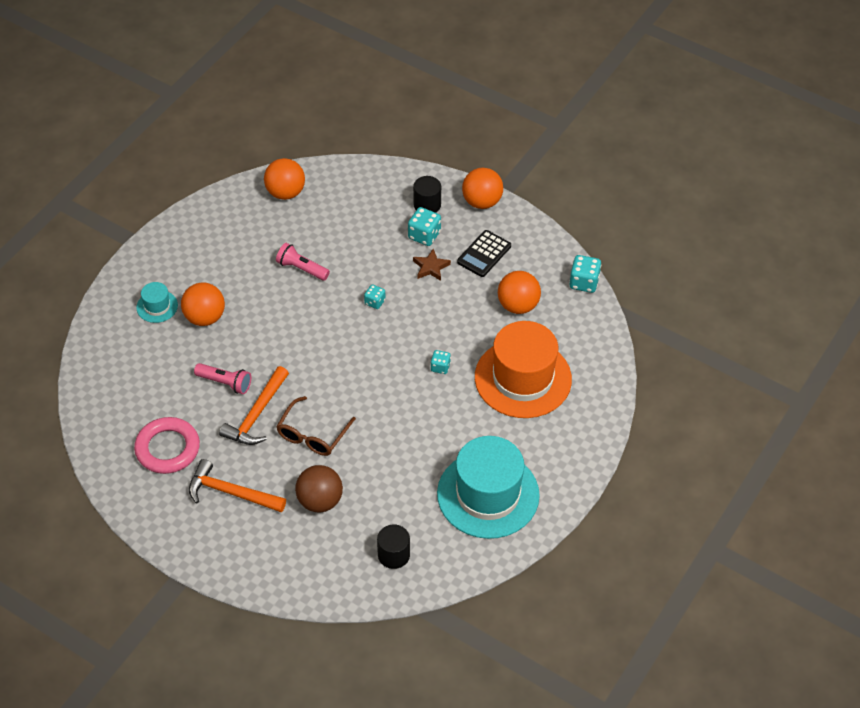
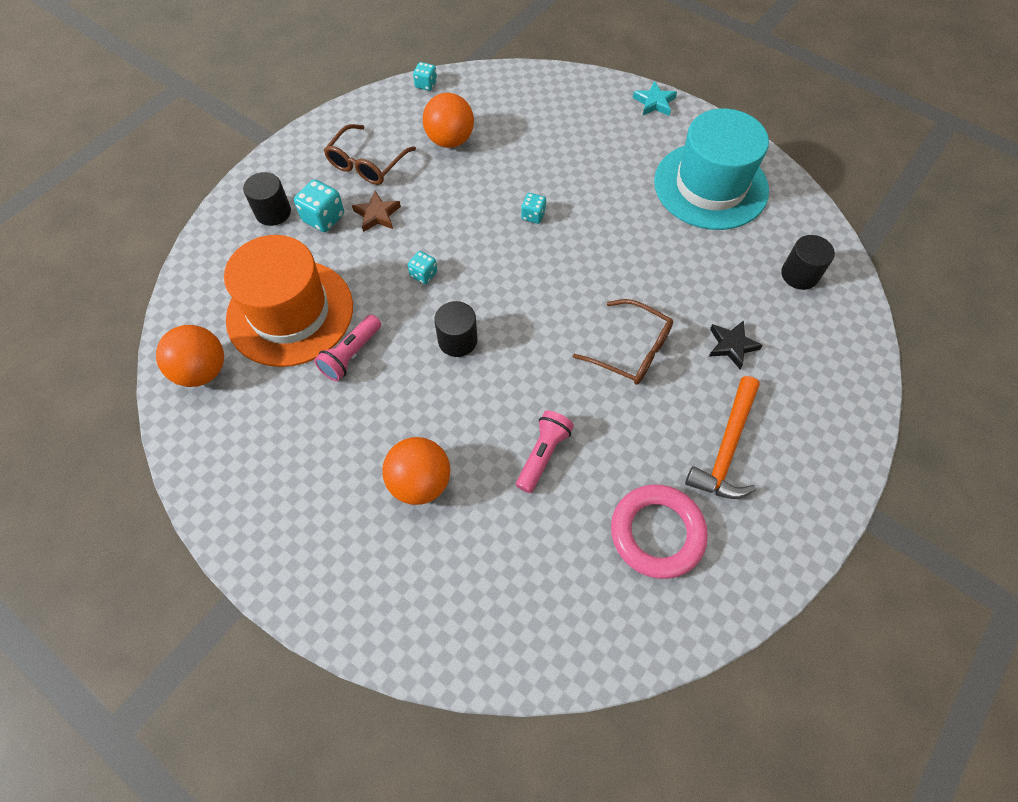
camera: 85 degrees left, 10 degrees up
(157, 306) = (388, 553): turquoise hat -> none
(256, 415) = (599, 415): orange hammer -> none
(316, 328) = (457, 340): none -> black cylinder
(320, 501) = (731, 345): brown ball -> black star
(482, 202) = (283, 159): orange ball -> none
(484, 254) = (367, 164): black calculator -> brown glasses
(523, 378) = (554, 145): orange hat -> orange hat (290, 312)
(584, 282) = (426, 84): turquoise dice -> turquoise dice, size x0.62
(588, 454) = (654, 102): none -> turquoise star

